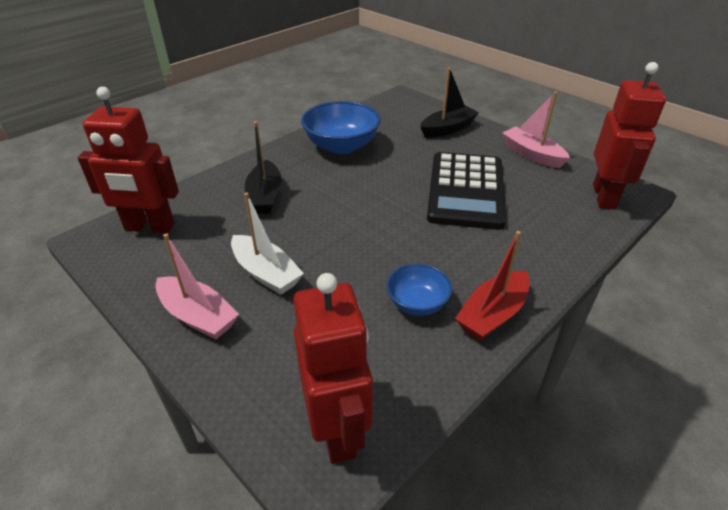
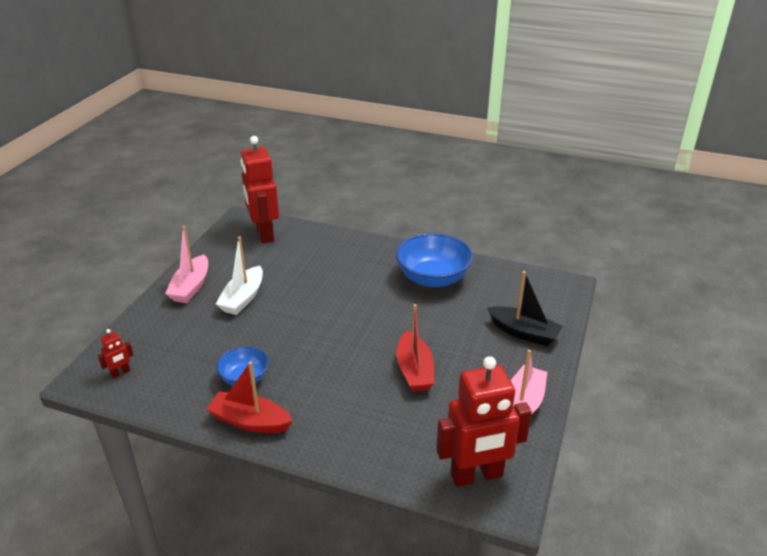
camera: 65 degrees right, 5 degrees down
(265, 196) = (330, 266): black boat -> none
(337, 430) = (120, 373): red robot -> red robot, size x0.42
(465, 191) = (414, 370): black calculator -> red boat

